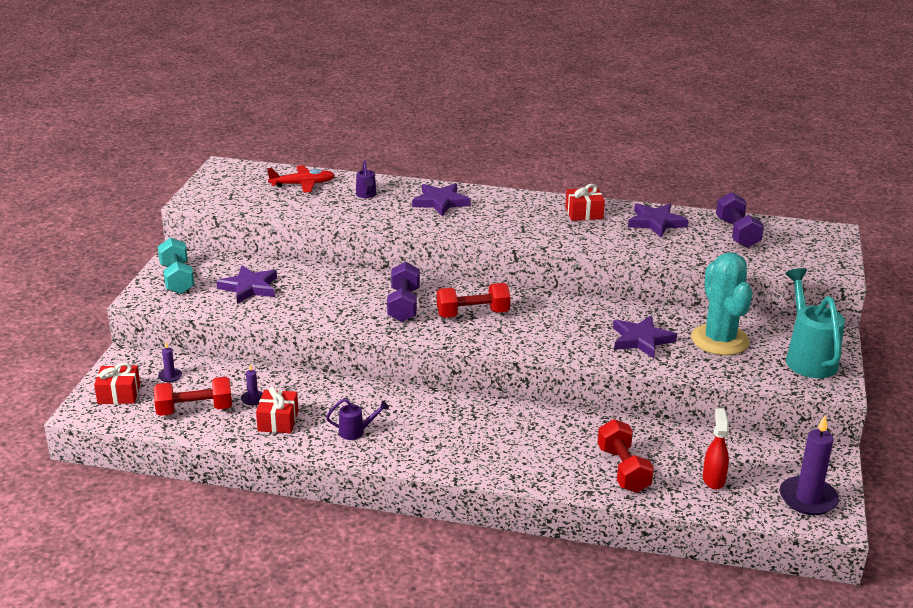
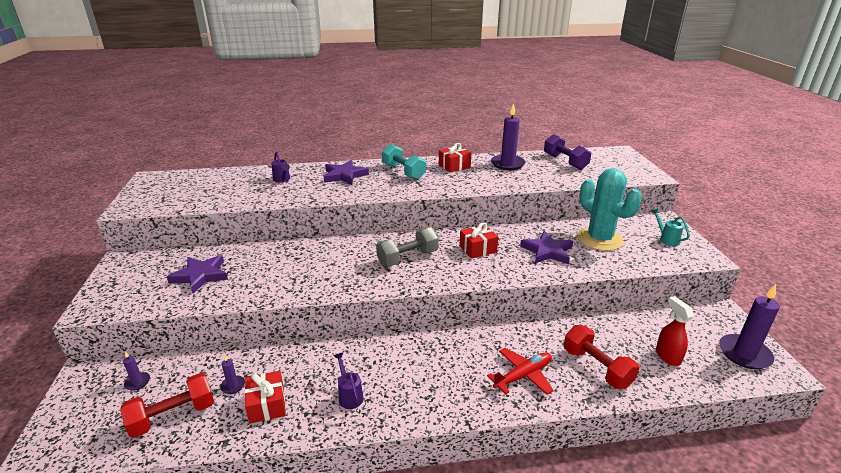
camera: 20 degrees left, 0 degrees up
(119, 394) = (81, 420): red gift -> red gift (478, 249)
(177, 279) = (125, 282): turquoise dumbbell -> turquoise dumbbell (403, 172)
(302, 184) = (225, 180): red plane -> red plane (523, 376)
(356, 432) = (349, 395): purple watering can -> purple watering can turned 90 degrees counterclockwise
(403, 305) = (347, 262): purple dumbbell -> none
(473, 314) = (407, 258): red dumbbell -> grey dumbbell
(656, 222) = (507, 164): purple star -> purple candle
(808, 357) = (666, 239): turquoise watering can -> turquoise watering can, size x0.47

